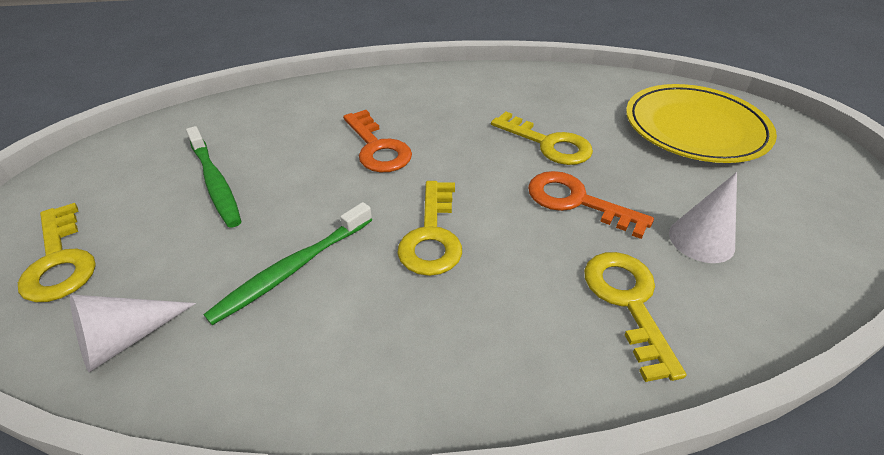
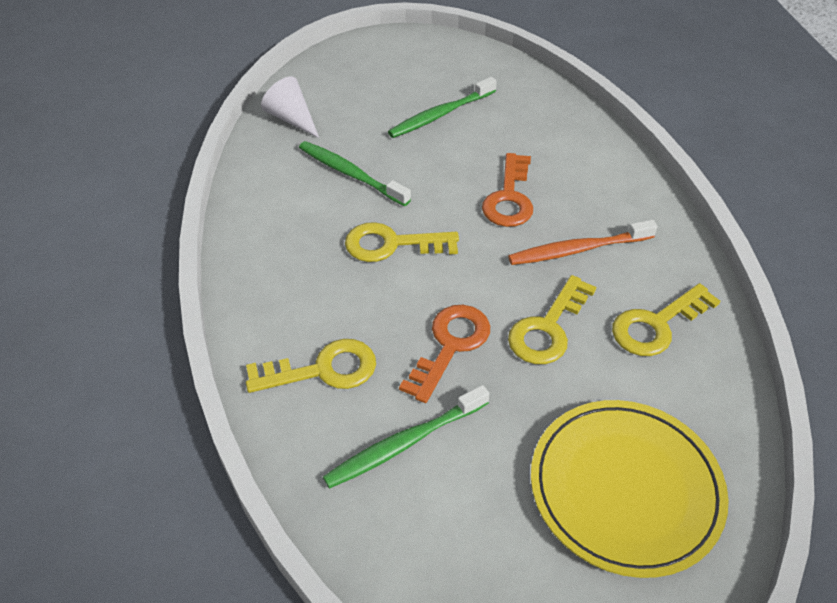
camera: 85 degrees right, 5 degrees up
(60, 260) = (353, 72): yellow key -> yellow key (657, 325)
(377, 147) = (509, 197): orange key -> orange key turned 45 degrees counterclockwise
(455, 118) = (578, 249): none -> orange toothbrush
(701, 239) = (404, 443): white cone -> green toothbrush

